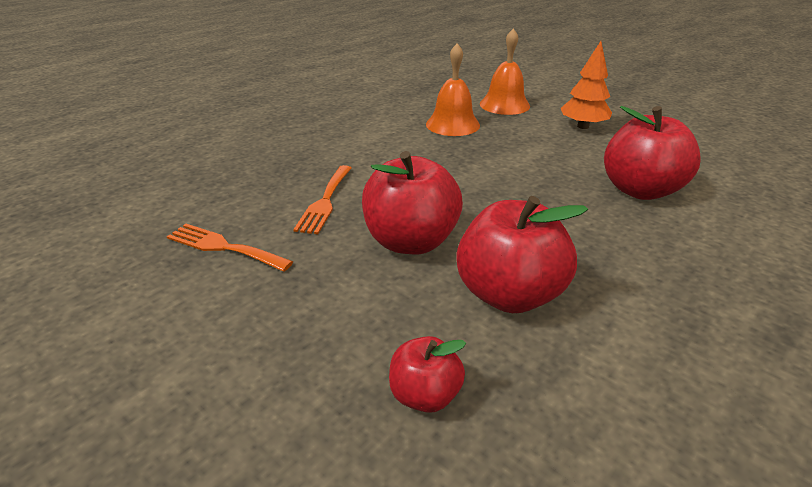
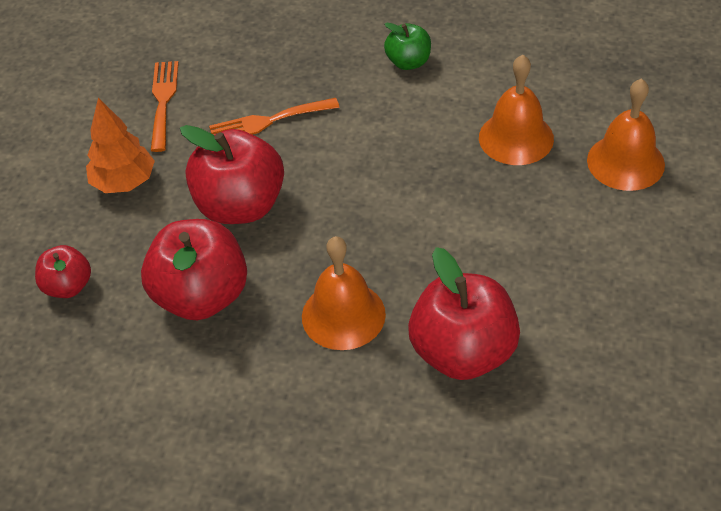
camera: 65 degrees right, 15 degrees up
(339, 135) = (408, 62): none -> green apple
(577, 226) = (343, 315): none -> orange bell
(583, 126) = (617, 260): orange tree -> orange tree (124, 182)

